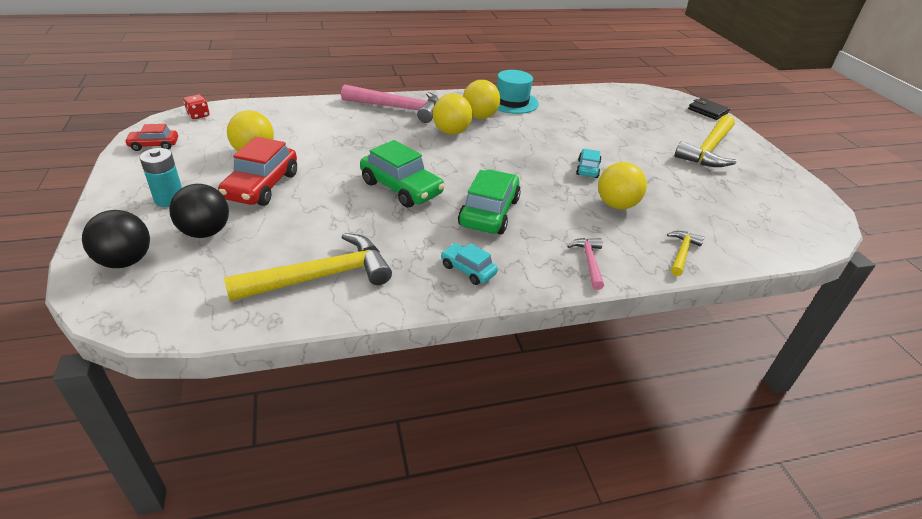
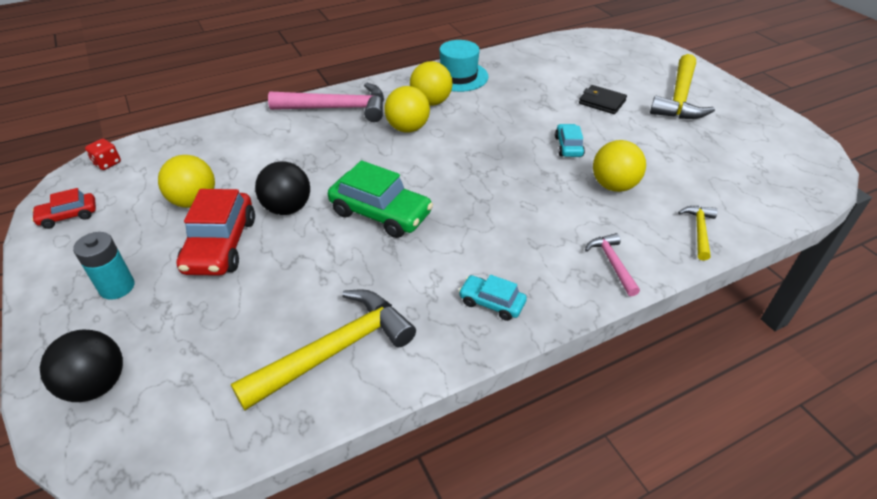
camera: 10 degrees left, 5 degrees up
(205, 232) = (178, 322): black ball -> black ball (287, 208)
(489, 212) = (486, 224): green car -> none
(707, 111) = (661, 50): black wallet -> black wallet (602, 102)

